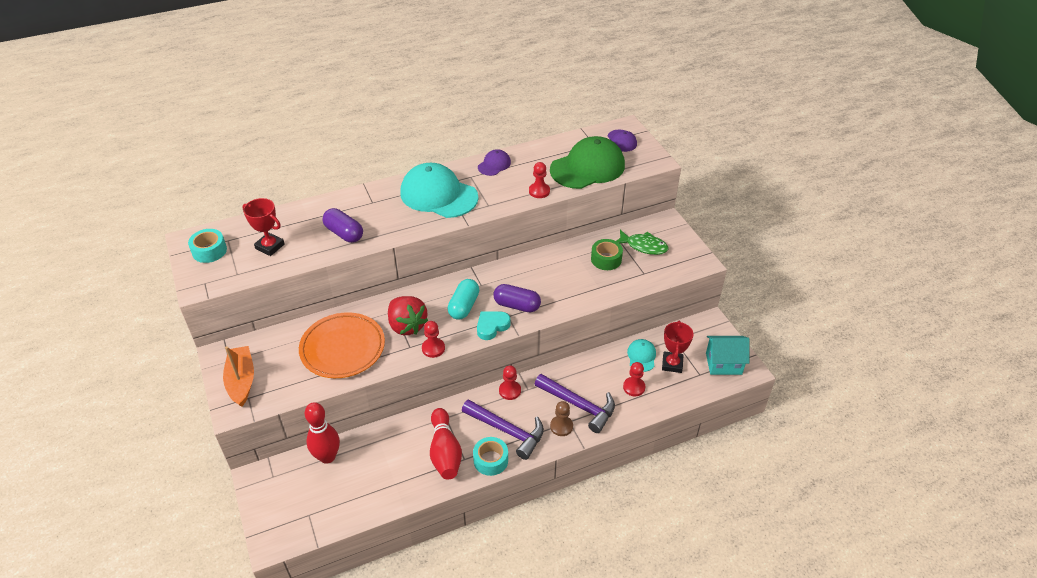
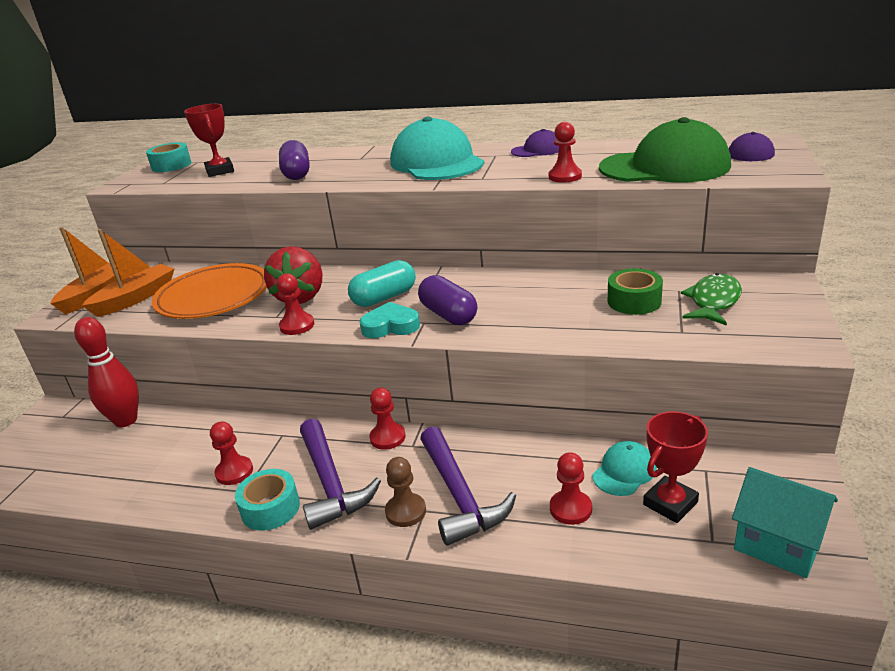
camera: 40 degrees right, 15 degrees down
(281, 372) = (136, 298): none -> orange boat
(445, 452) = (234, 472): red bowling pin -> red pawn
(643, 246) = (713, 302): green fish -> green fish turned 120 degrees counterclockwise

